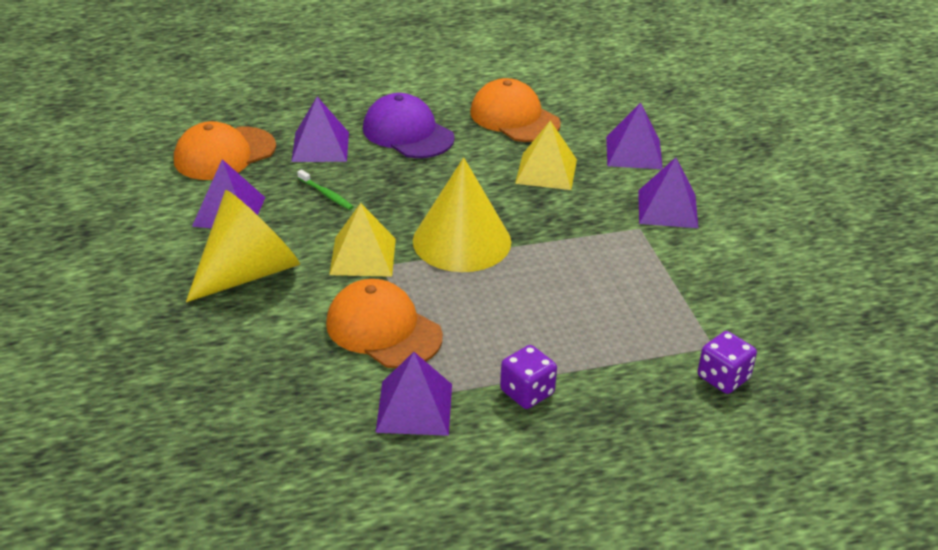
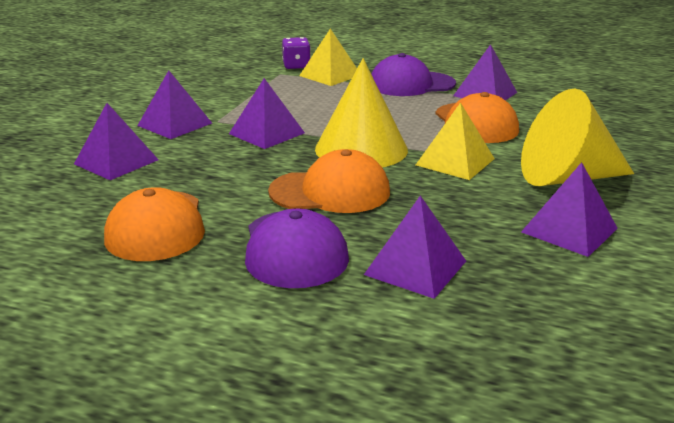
camera: 145 degrees left, 10 degrees down
(224, 154) = (551, 300): orange cap -> orange cap (330, 192)
(326, 194) = (450, 215): green toothbrush -> none
(527, 392) = (411, 84): purple dice -> purple cap
(546, 171) = (215, 171): yellow pyramid -> yellow pyramid (330, 75)
(570, 229) = (267, 133): none -> purple pyramid

